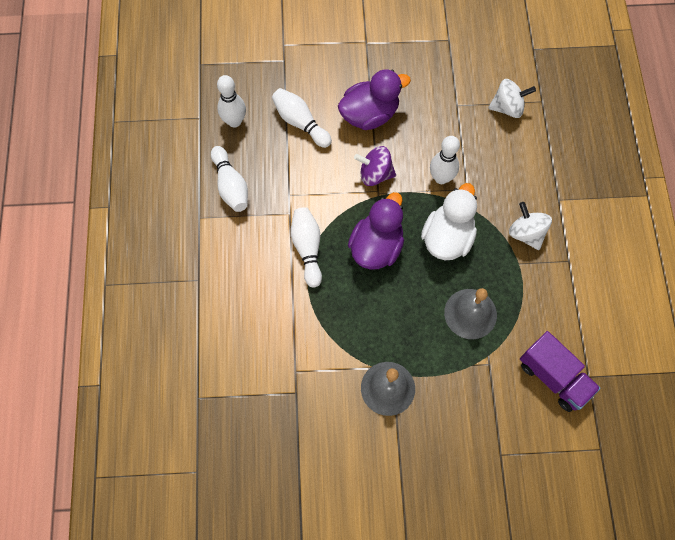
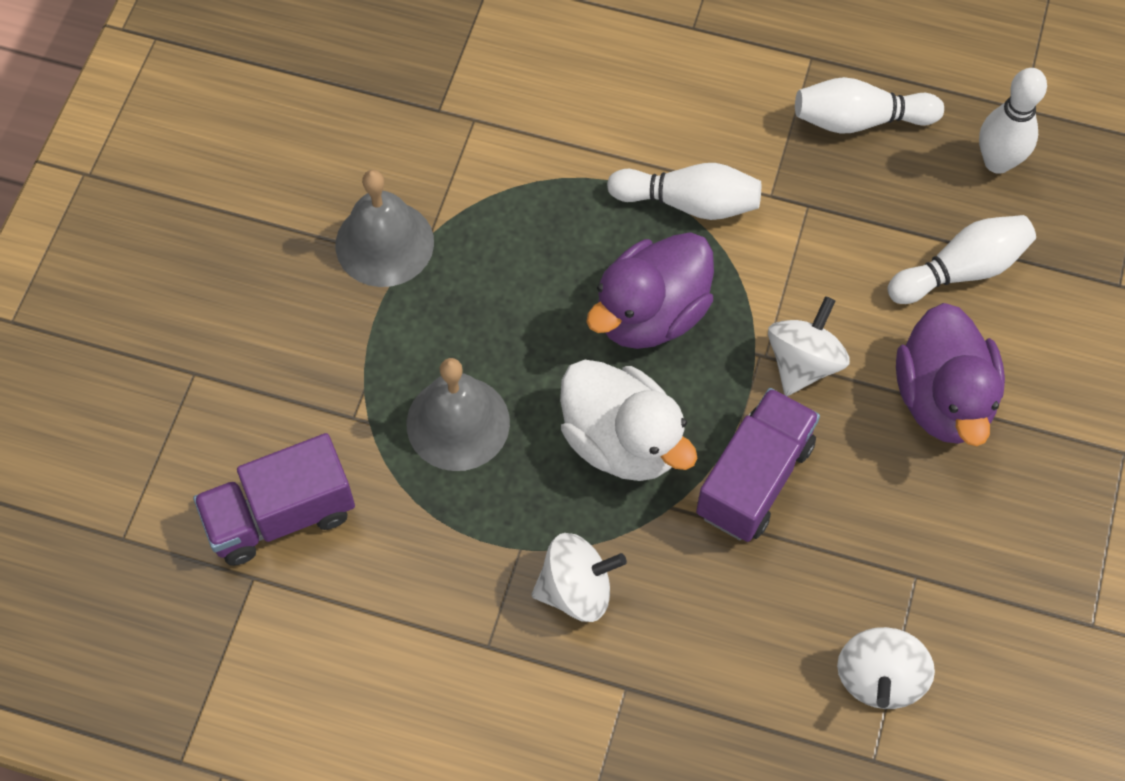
camera: 110 degrees right, 5 degrees down
(375, 174) = (803, 363): purple spinning top -> white spinning top
(376, 246) = (650, 314): purple duck -> purple duck turned 90 degrees clockwise
(441, 178) = (754, 479): white bowling pin -> purple truck

